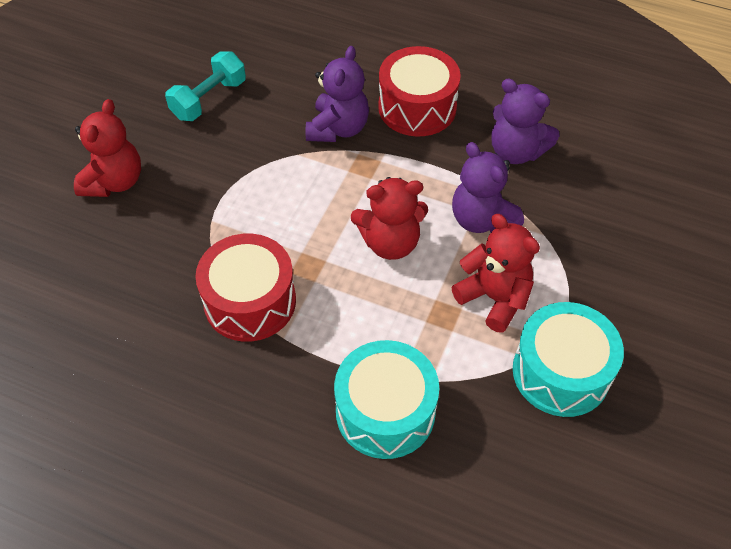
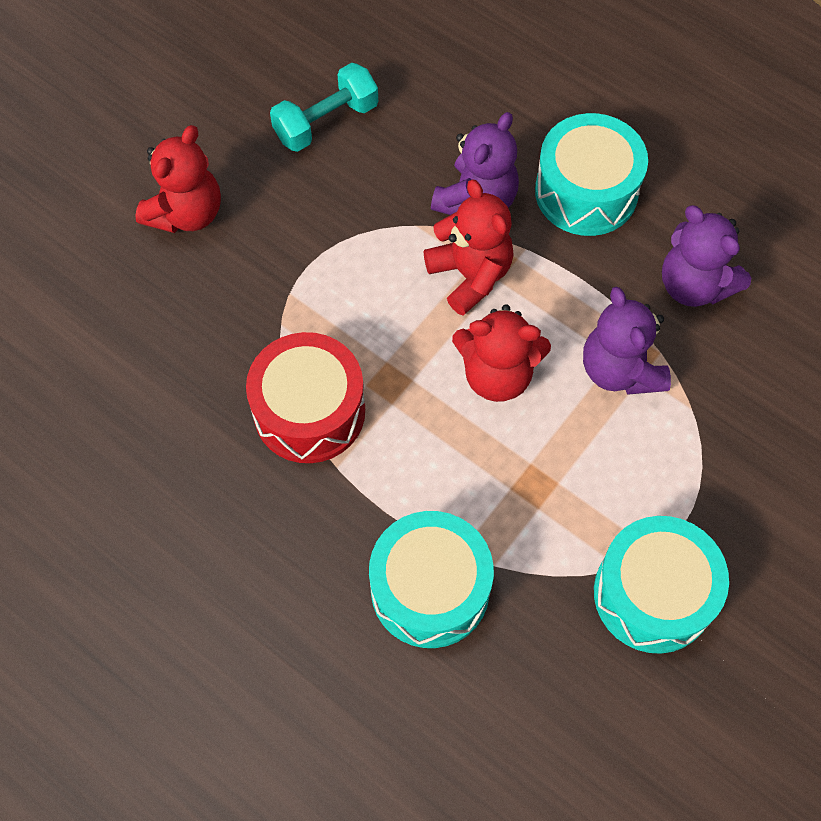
camera: 15 degrees right, 10 degrees up
(417, 107) = (586, 191): red drum -> turquoise drum
(494, 298) = (602, 479): red teddy bear -> red teddy bear (470, 275)

